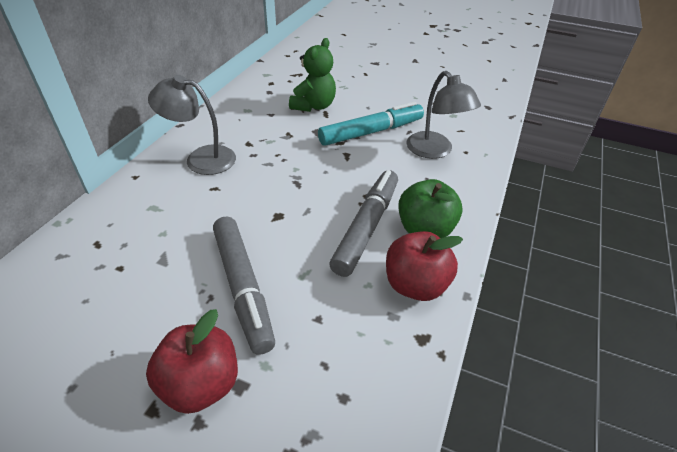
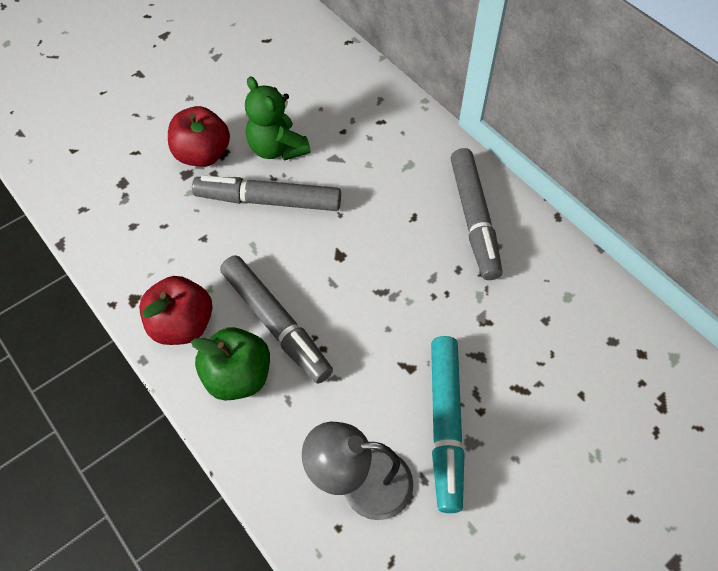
camera: 120 degrees right, 15 degrees up
(201, 158) = (474, 219): grey lamp -> grey marker
(314, 106) = (547, 383): green teddy bear -> green teddy bear (277, 148)

